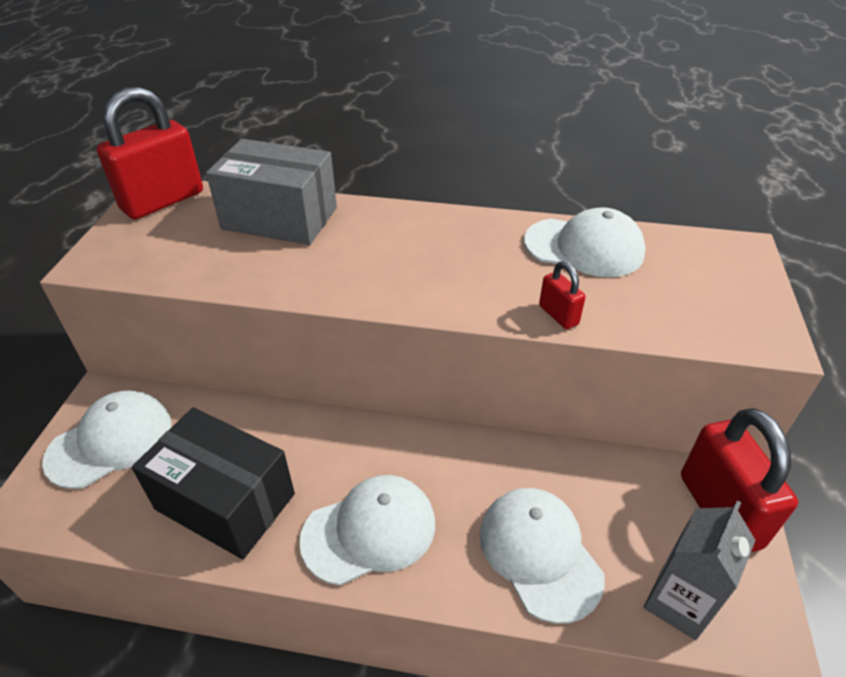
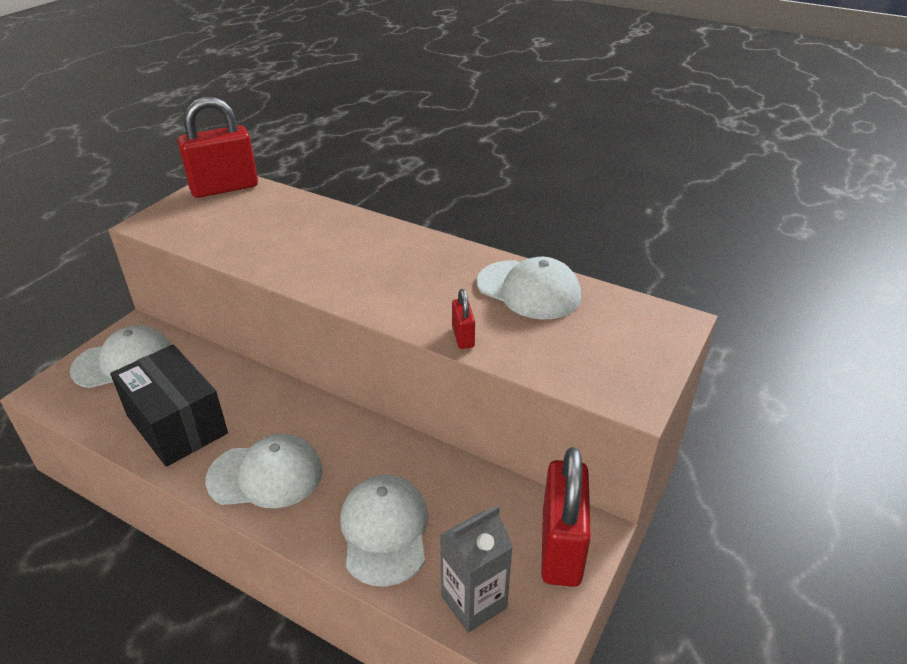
camera: 20 degrees right, 5 degrees down
(280, 218) = (300, 217): grey box -> none

